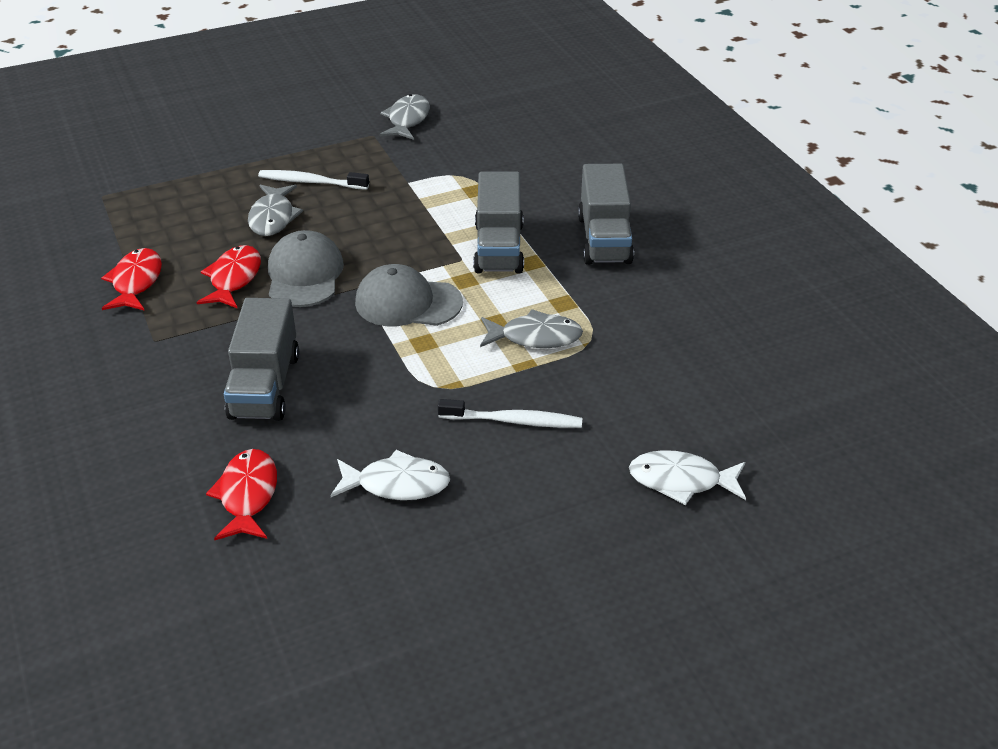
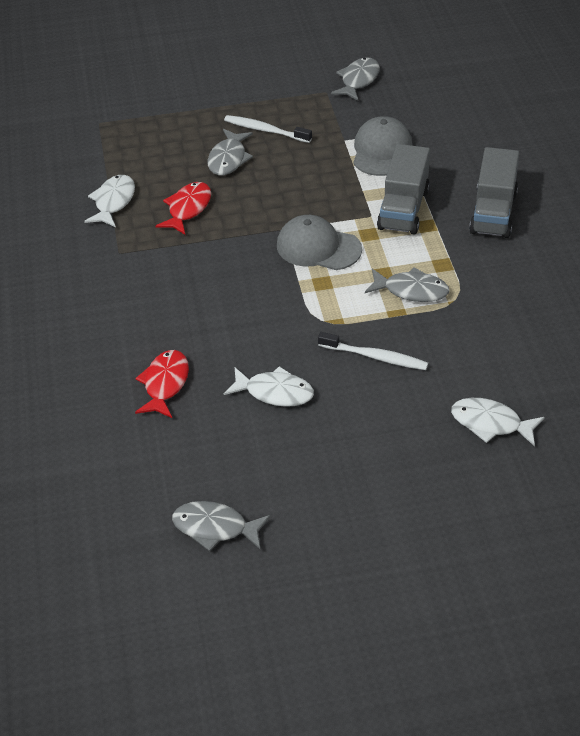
camera: 15 degrees right, 5 degrees up
(136, 282) = (113, 202): red fish -> white fish
(265, 386) = (194, 301): grey truck -> none
(304, 274) = (243, 212): grey cap -> grey cap (381, 151)
(359, 680) = (215, 528): none -> grey fish

